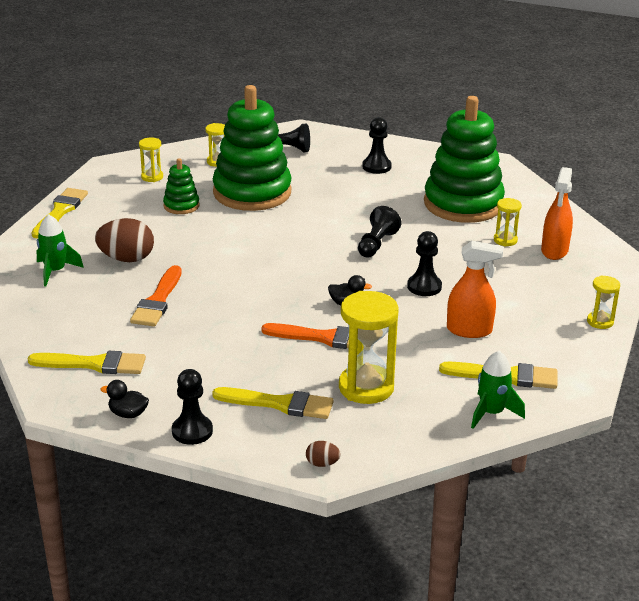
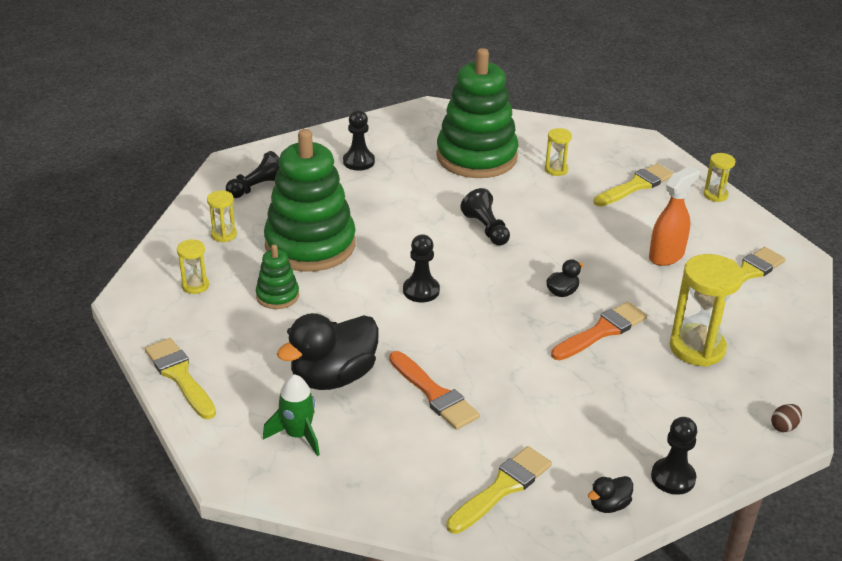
camera: 50 degrees left, 5 degrees up
(126, 259) = (333, 377): brown egg -> black duck
(279, 404) = (678, 406): yellow brush -> yellow brush (636, 186)
(424, 287) = (580, 242): black pawn -> black pawn (421, 290)
(491, 413) = (788, 307): green rocket -> none
(554, 251) = (597, 158): orange spray bottle -> none

